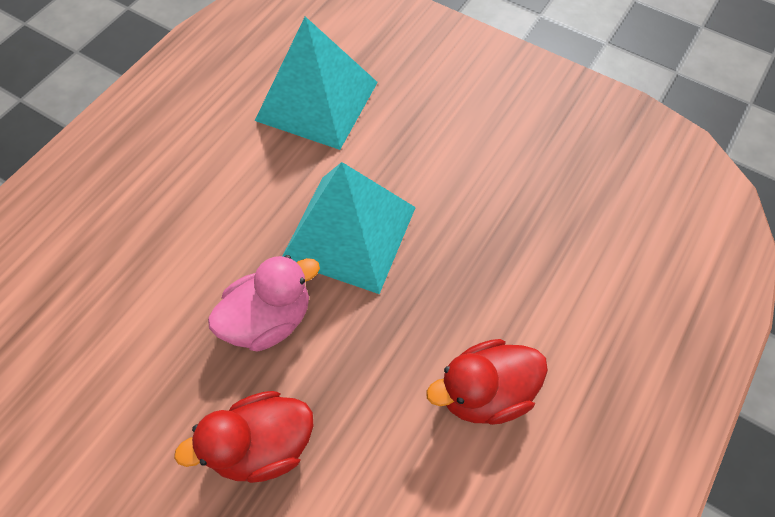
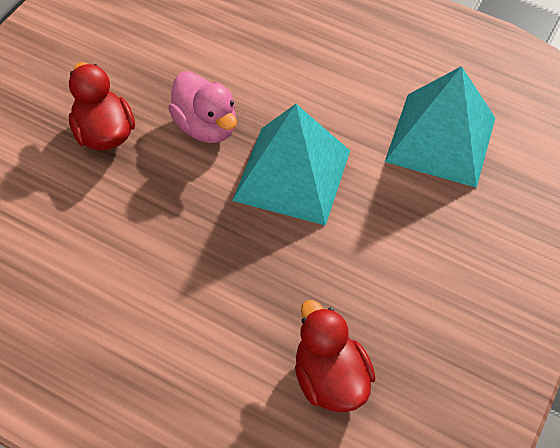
camera: 85 degrees right, 5 degrees down
(485, 392) = (140, 281): red duck -> red duck (330, 379)

